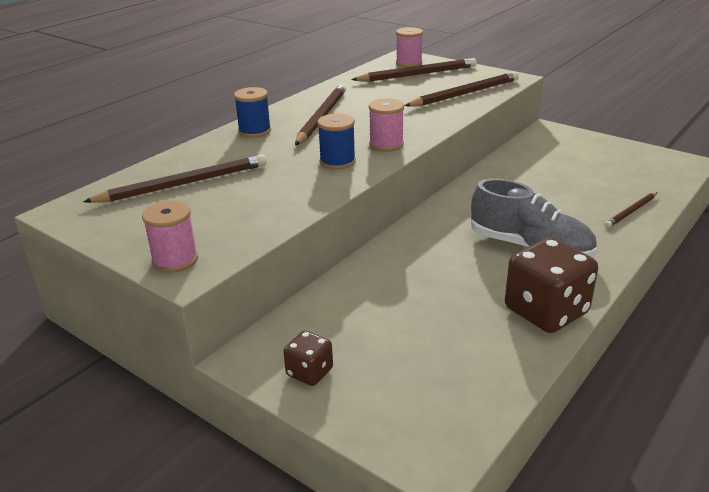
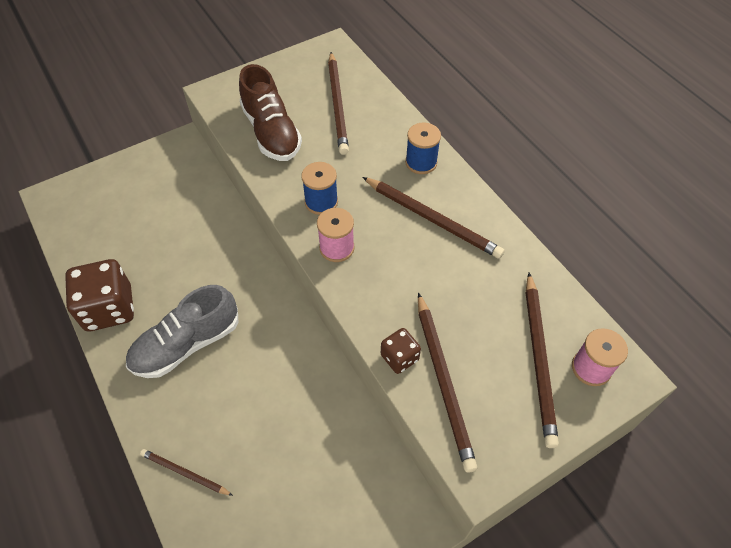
camera: 110 degrees right, 25 degrees up
(175, 260) = (231, 89): pink spool -> none
(250, 210) = (271, 132): none -> brown shoe
(309, 372) = (149, 166): brown dice -> brown dice (399, 357)
(631, 211) = (184, 473): brown pencil -> brown pencil turned 45 degrees counterclockwise

